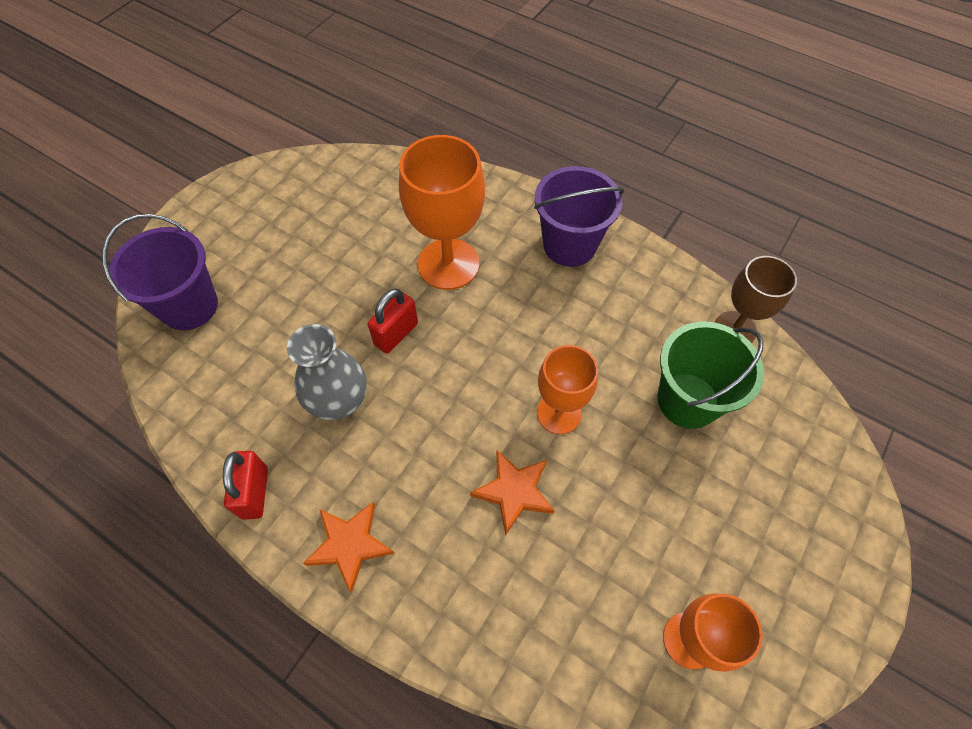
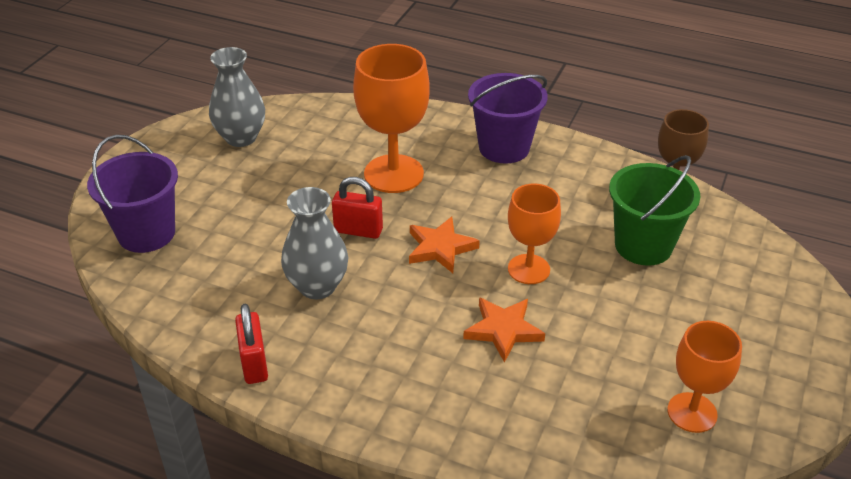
camera: 10 degrees left, 20 degrees down
(307, 195) = (241, 137): none -> grey vase
(349, 545) = (358, 389): orange star -> orange star (440, 248)
(396, 334) = (358, 230): red padlock -> red padlock turned 75 degrees clockwise

